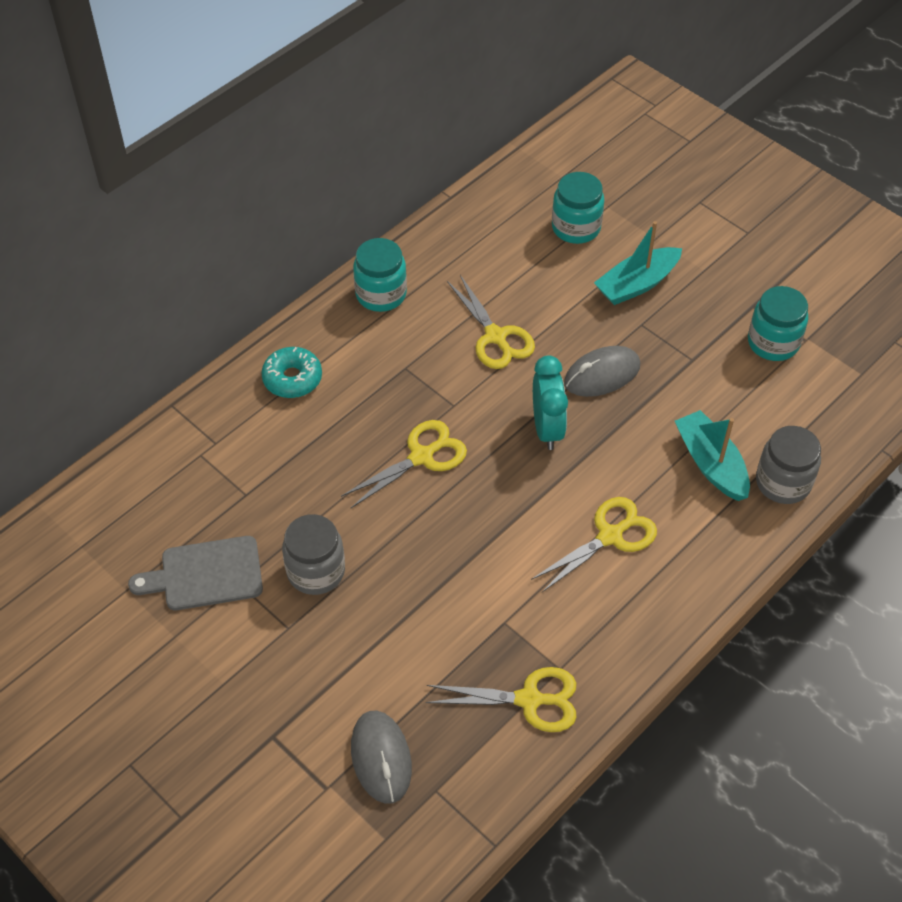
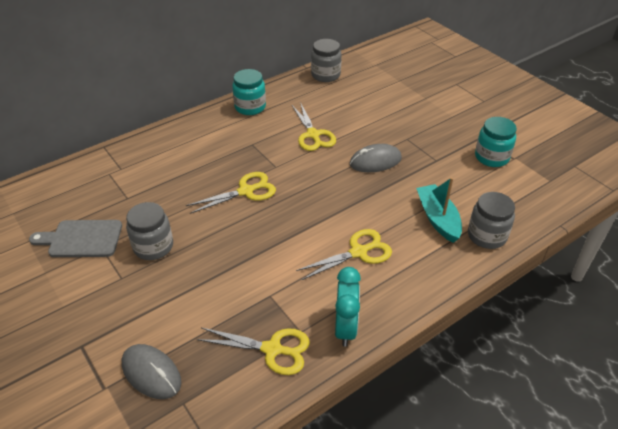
camera: 10 degrees right, 10 degrees down
(292, 378) = (181, 142): turquoise donut -> none
(381, 758) = (151, 373): grey mouse -> grey mouse turned 45 degrees counterclockwise
(486, 210) = (325, 75): none -> grey jar
(547, 428) = (332, 186): turquoise clock -> turquoise clock (345, 328)
(576, 227) = (377, 88): turquoise jar -> none
(637, 284) = (408, 118): turquoise boat -> none

